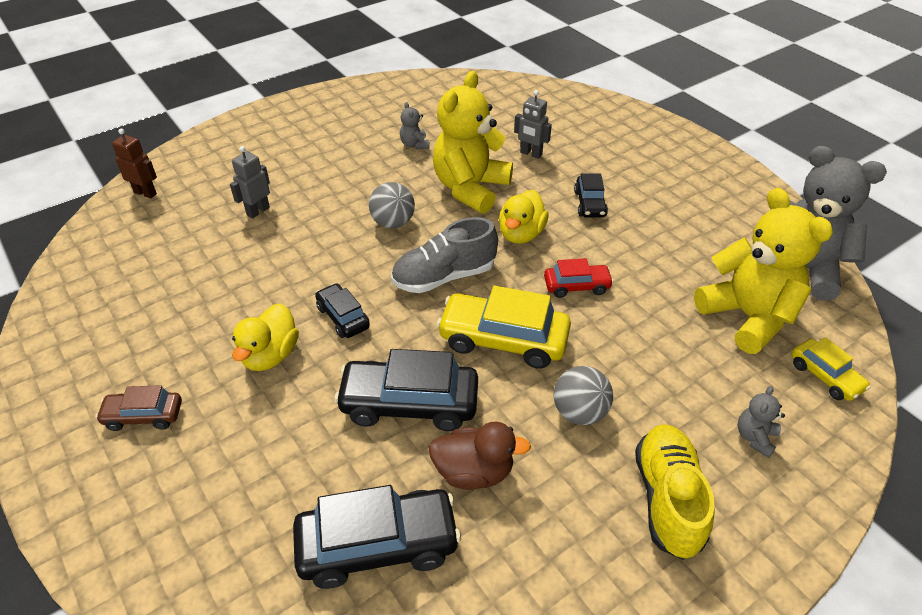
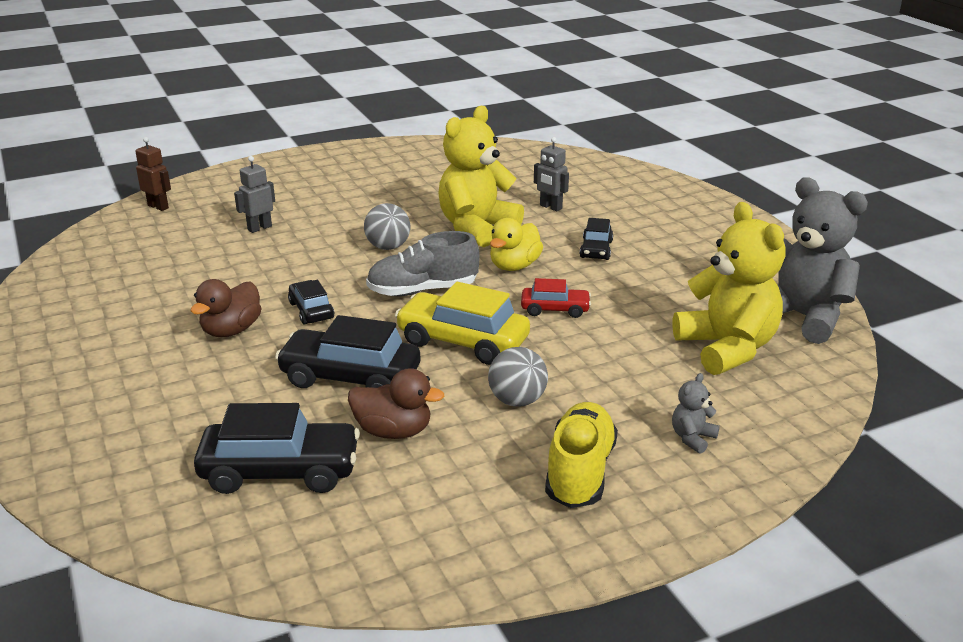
camera: 10 degrees right, 15 degrees down
(143, 416) = (99, 360): brown car -> none
(270, 355) = (231, 330): yellow duck -> brown duck
(415, 144) = (433, 191): grey teddy bear -> none
(825, 376) = (790, 401): yellow car -> none

